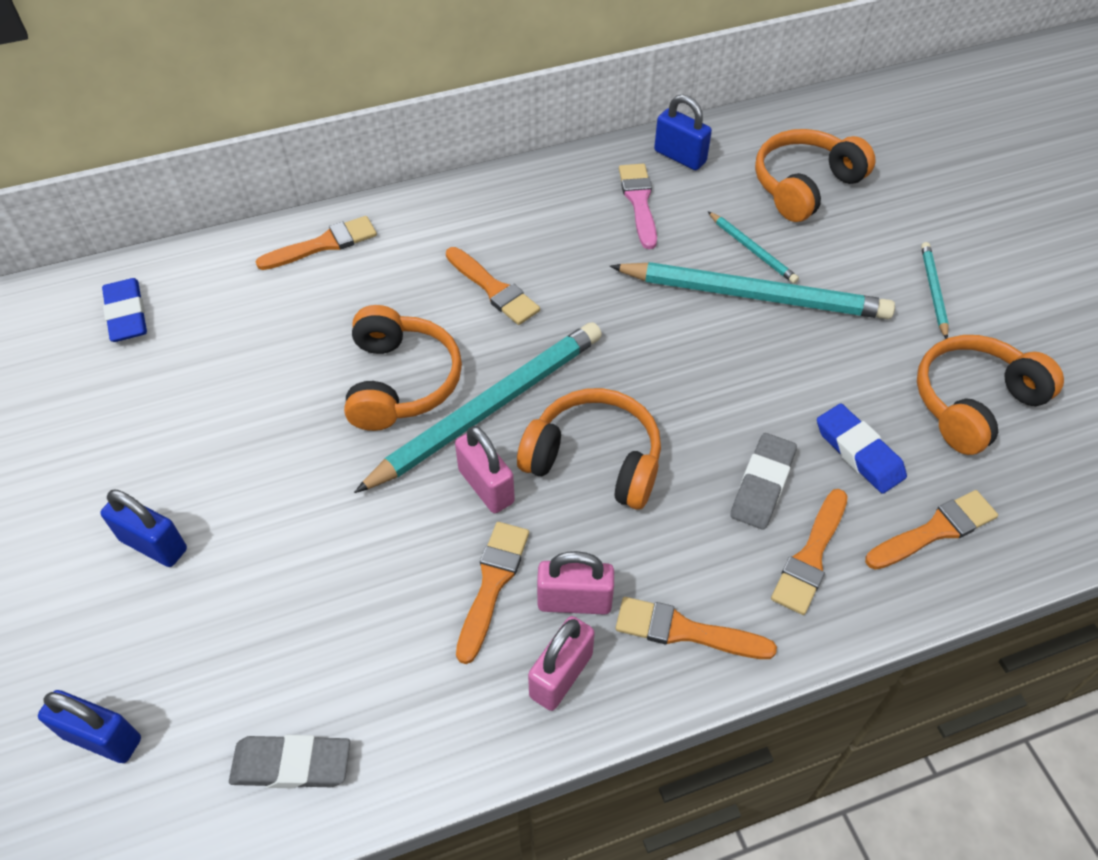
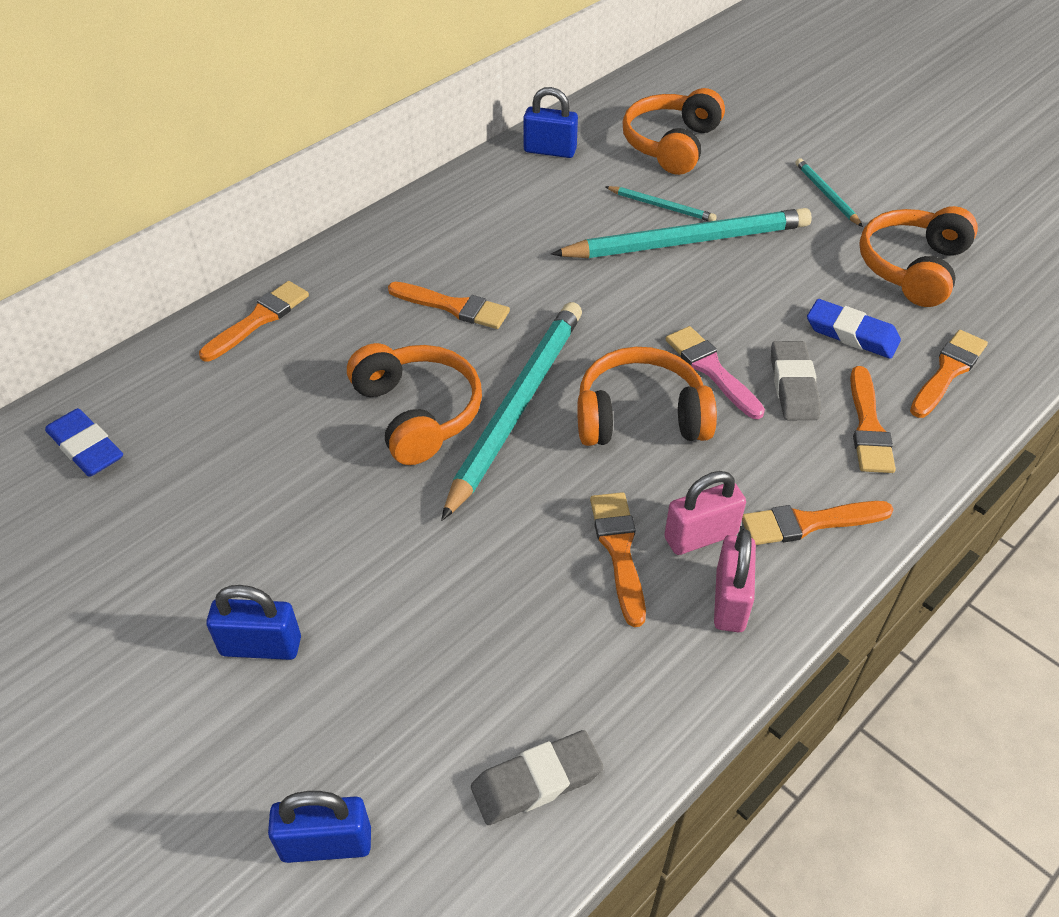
camera: 25 degrees left, 5 degrees down
(486, 486) = (558, 472): pink padlock -> none
(639, 202) = (538, 196): pink brush -> pink brush (711, 369)

